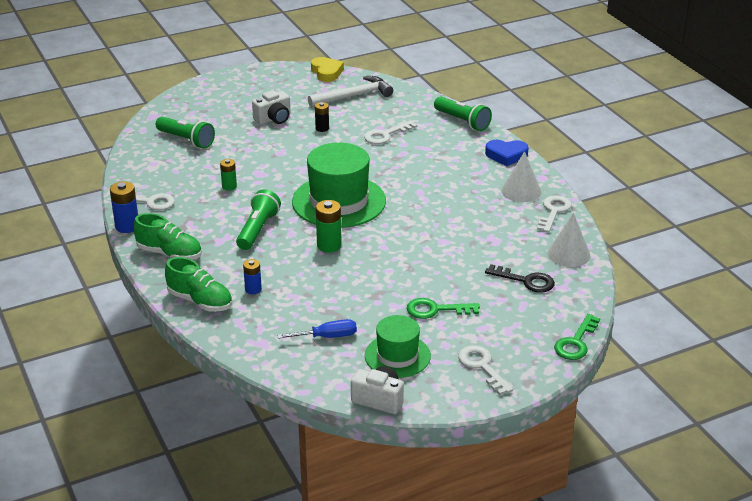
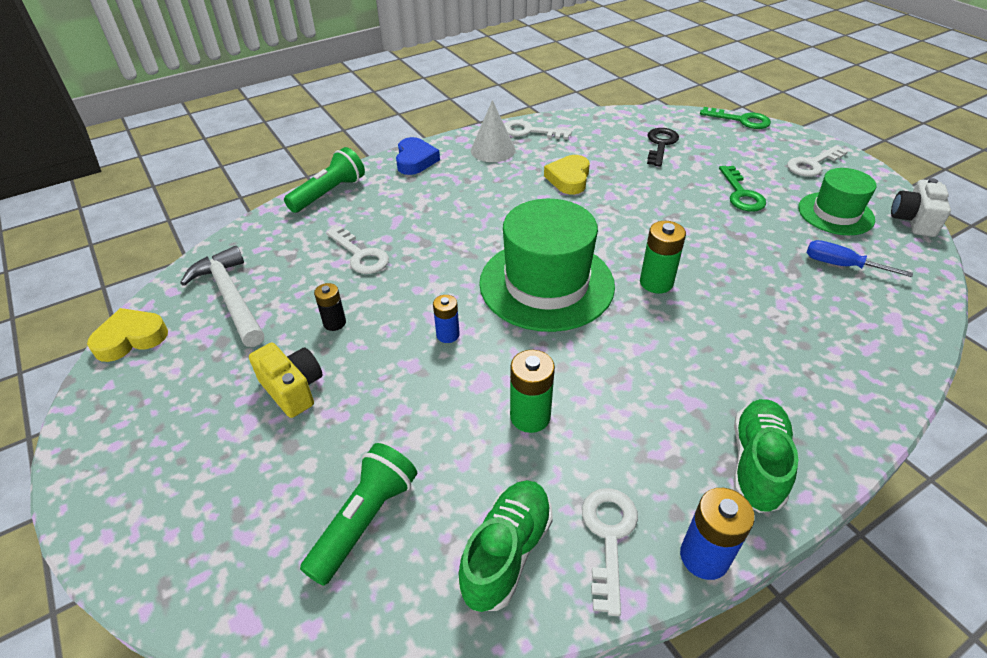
camera: 95 degrees left, 10 degrees up
(200, 301) = (853, 398): green shoe -> green shoe (507, 552)
(229, 186) = (530, 416): green battery -> green battery, size x1.55
(253, 289) = (791, 343): blue battery -> blue battery (448, 335)
(258, 230) = (645, 360): green flashlight -> none
(274, 119) = (293, 389): white camera -> yellow camera
(327, 337) = (841, 265): blue screwdriver -> blue screwdriver turned 45 degrees counterclockwise
(471, 224) = (569, 179): none -> yellow heart
(568, 254) = (604, 124): white cone -> none

